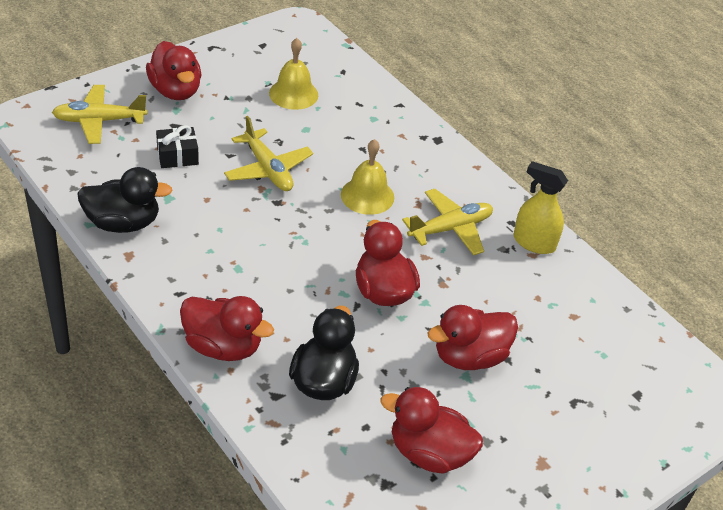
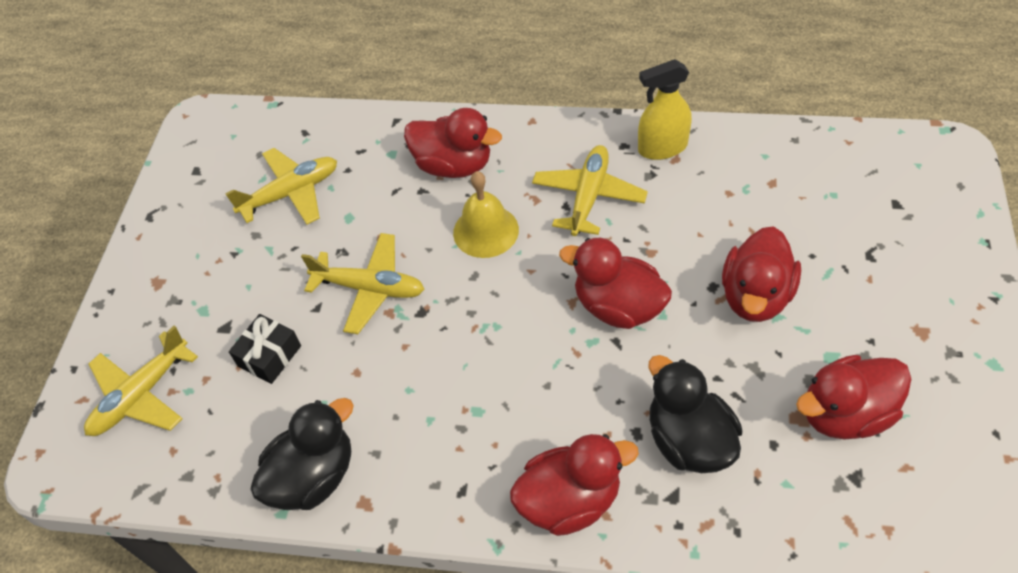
camera: 35 degrees left, 10 degrees up
(175, 91) = (175, 292): red duck -> red duck (454, 165)
(293, 94) = (291, 193): yellow bell -> yellow plane

